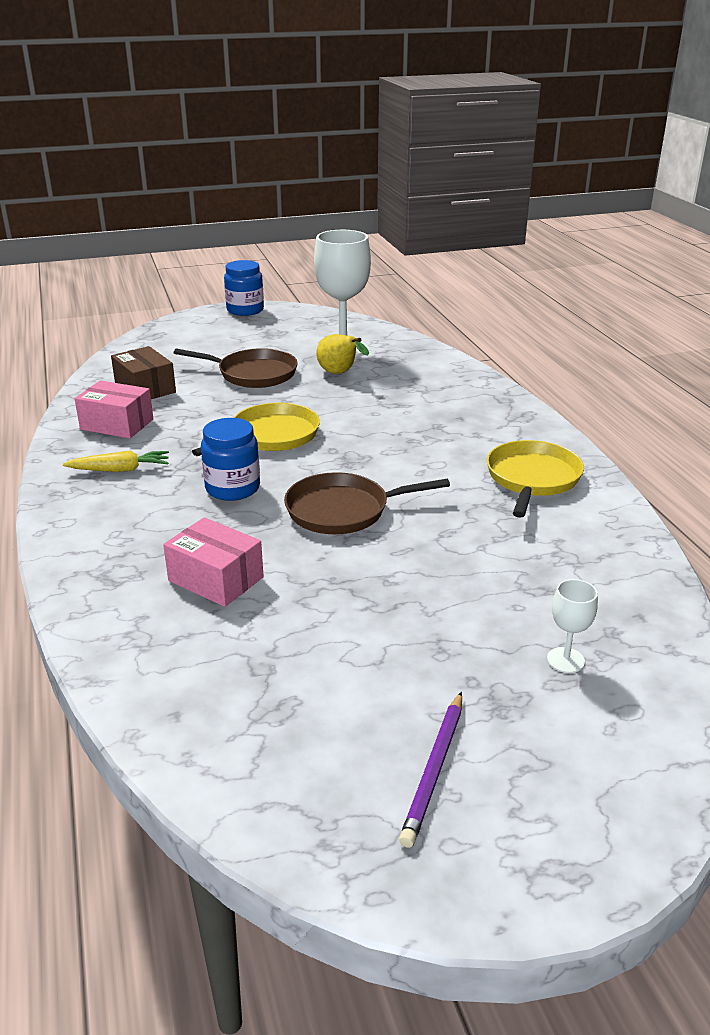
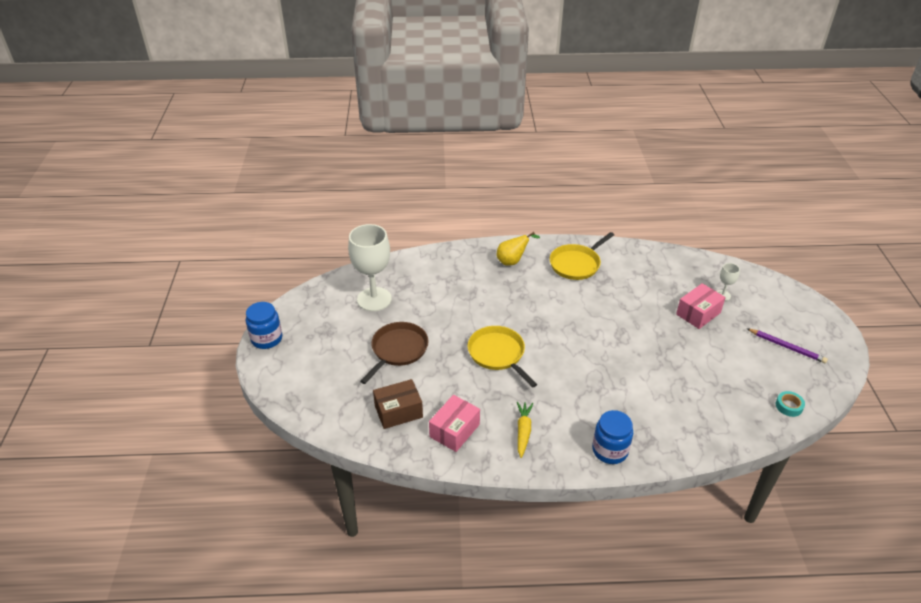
camera: 75 degrees left, 10 degrees up
(216, 579) = (653, 397): pink box -> pink box (698, 313)
(229, 767) = (788, 406): none -> turquoise tape
(232, 488) = (560, 379): blue jar -> blue jar (610, 450)
(340, 374) = (416, 308): yellow pear -> yellow pear (512, 261)
(342, 510) = (594, 338): brown pan -> none
(532, 478) = (576, 264): yellow pan -> yellow pan turned 75 degrees counterclockwise

